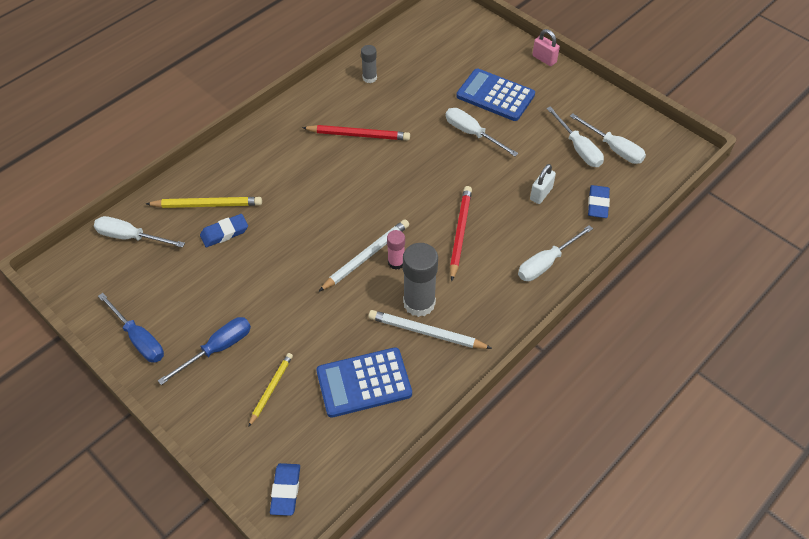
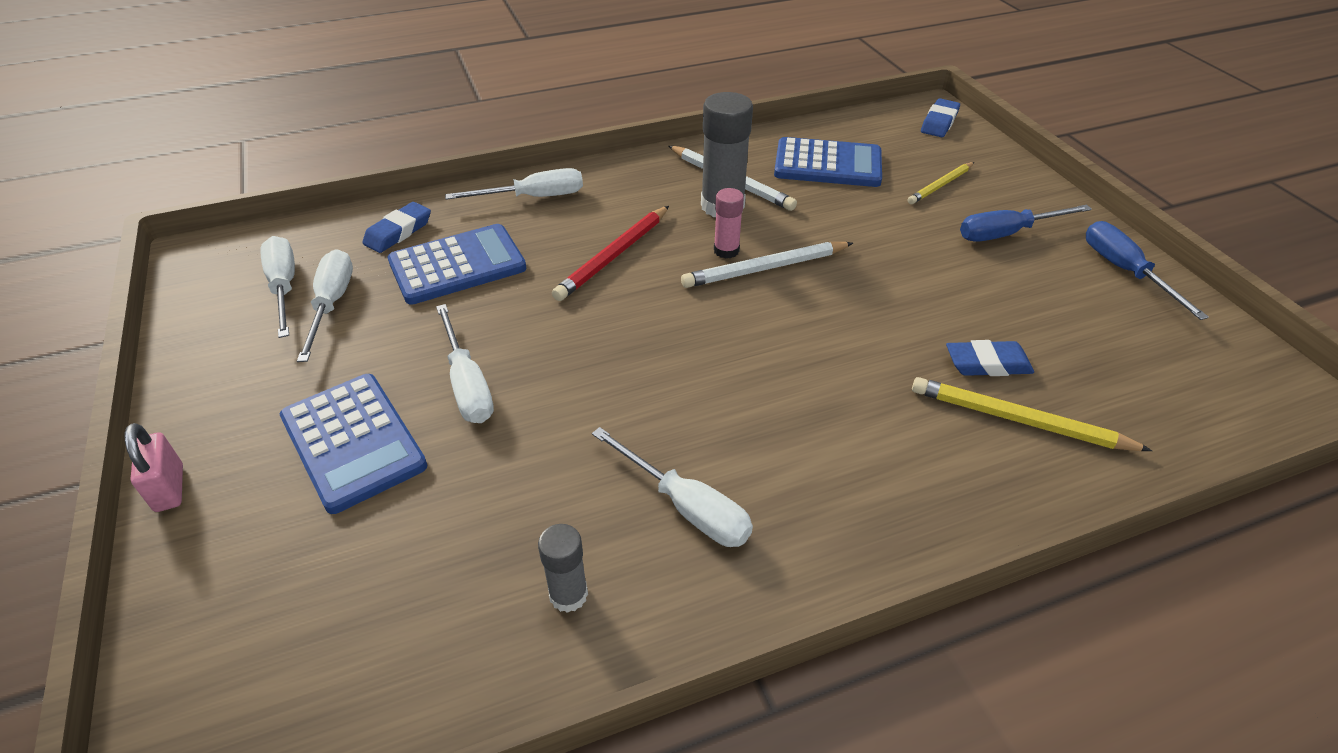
camera: 155 degrees left, 10 degrees down
(130, 237) = (1169, 409): white screwdriver -> white screwdriver (686, 506)
(358, 135) = (675, 456): red pencil -> none
(541, 194) = (457, 265): white padlock -> blue calculator

